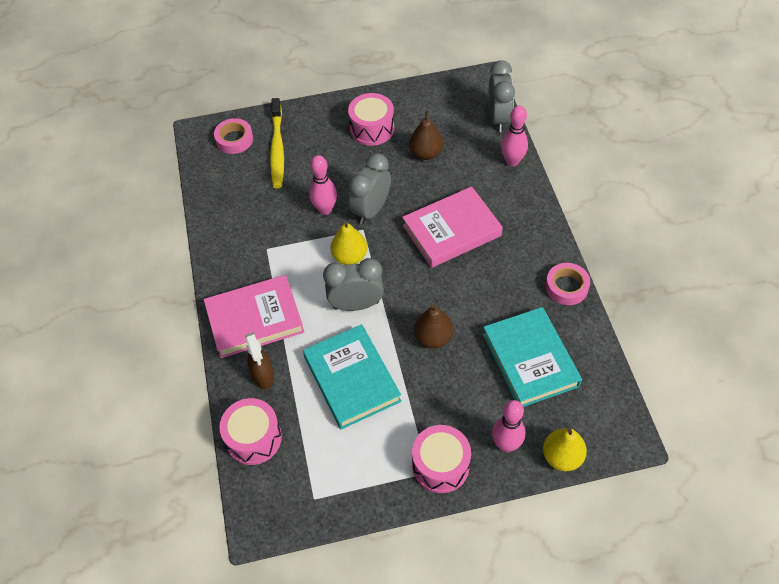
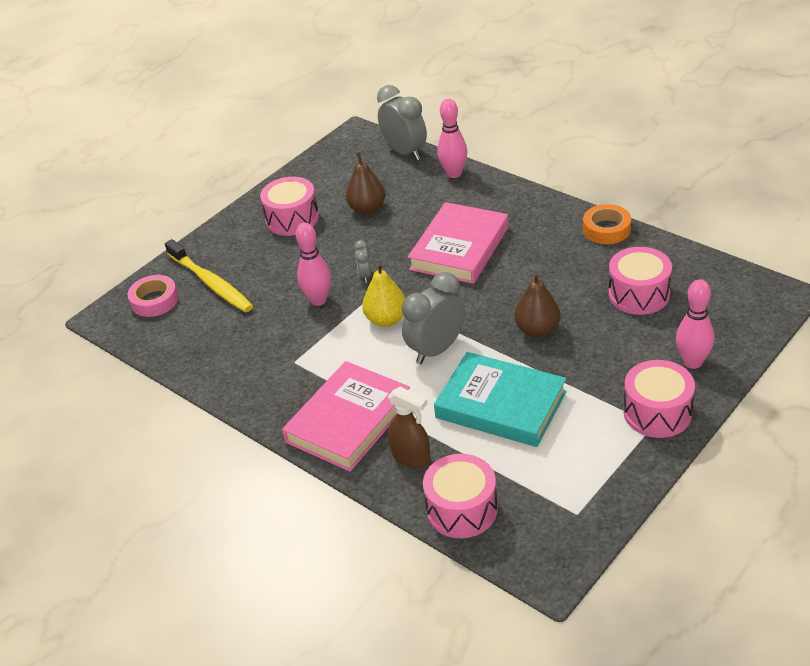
camera: 35 degrees left, 15 degrees down
(371, 210) = (365, 276): grey clock -> grey clock, size x0.48
(530, 360) = (639, 294): turquoise book -> pink drum
(562, 457) = (746, 341): yellow pear -> none
(566, 287) = (606, 229): pink tape -> orange tape

